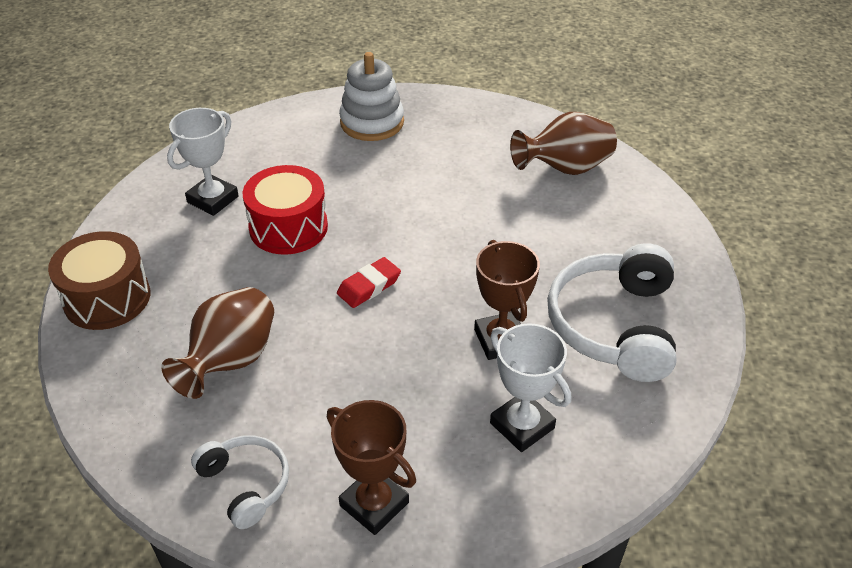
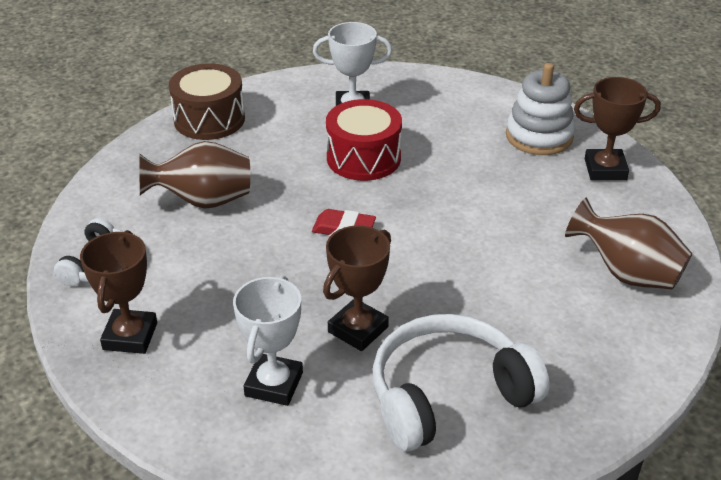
camera: 55 degrees right, 5 degrees down
(445, 114) = (605, 169): none -> brown trophy

